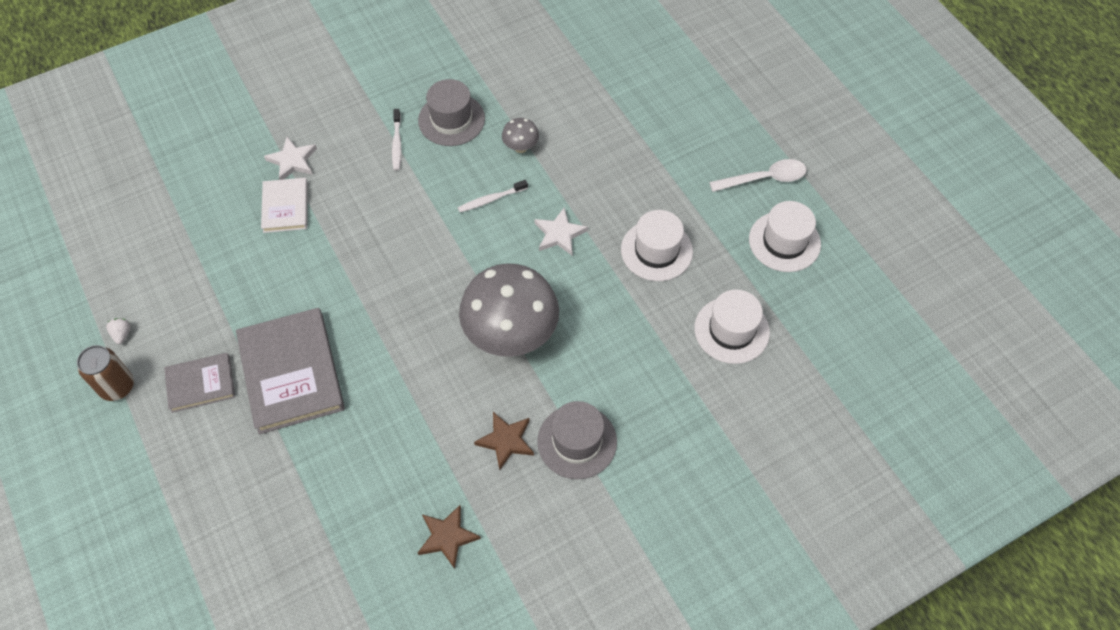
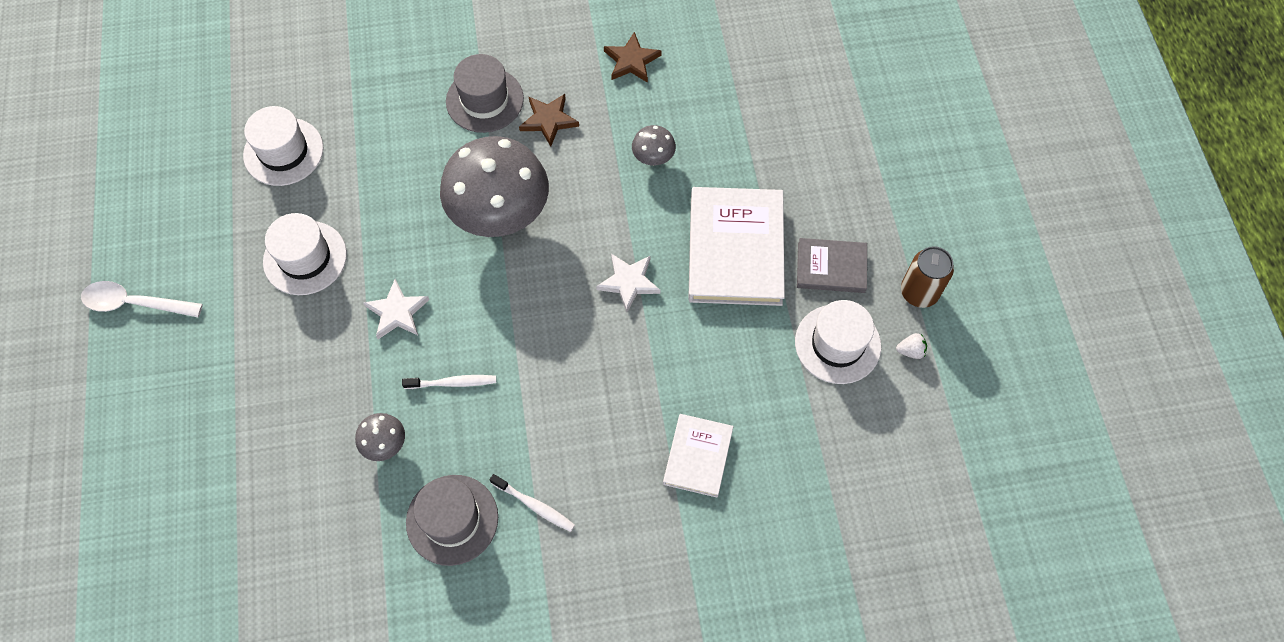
camera: 160 degrees left, 5 degrees up
(122, 334) = (910, 351): white strawberry -> white strawberry turned 105 degrees counterclockwise
(291, 373) = (735, 249): grey book -> white book
(292, 161) = (674, 525): white star -> white star (629, 282)
(391, 435) = (653, 158): none -> grey mushroom
(397, 143) = (534, 505): white toothbrush -> white toothbrush turned 105 degrees clockwise
(784, 241) = (168, 223): white hat -> white hat (837, 344)

